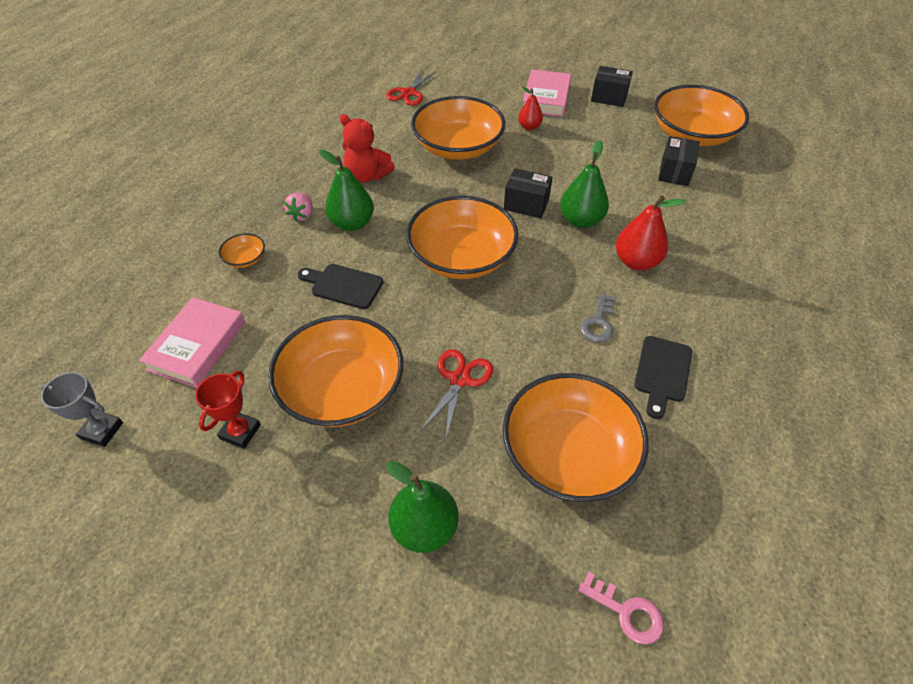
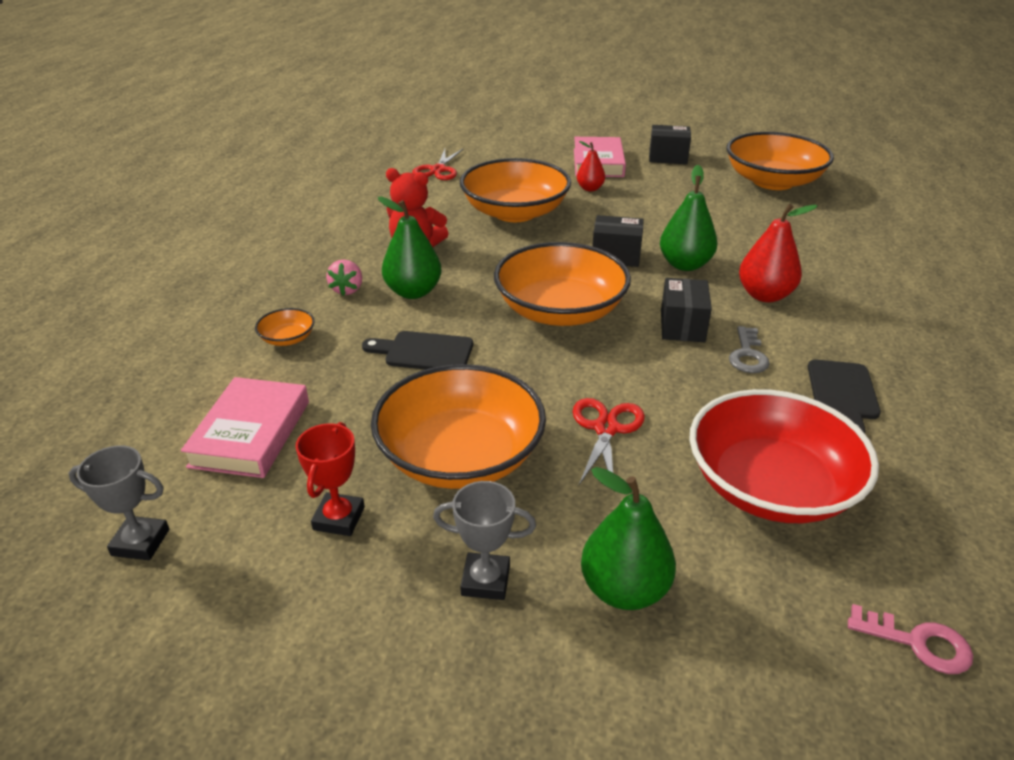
camera: 10 degrees left, 15 degrees down
(328, 502) = (485, 580): none -> grey trophy
(568, 453) = (770, 486): orange bowl -> red bowl
(674, 172) = (769, 214): black box -> black box (682, 326)

